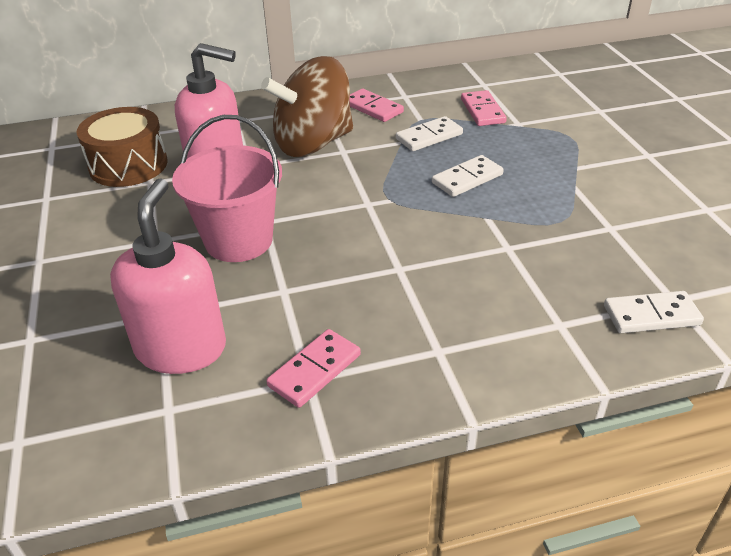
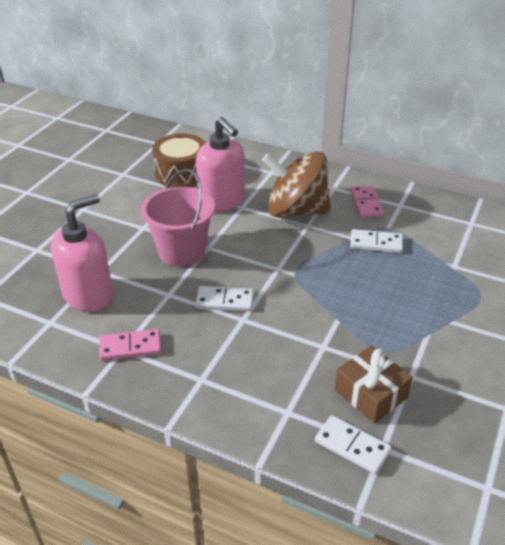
camera: 40 degrees right, 0 degrees up
(467, 179) = (361, 286): white domino -> white domino (225, 301)
(482, 111) = (440, 243): pink domino -> none
(602, 262) = (371, 393): none -> brown gift

